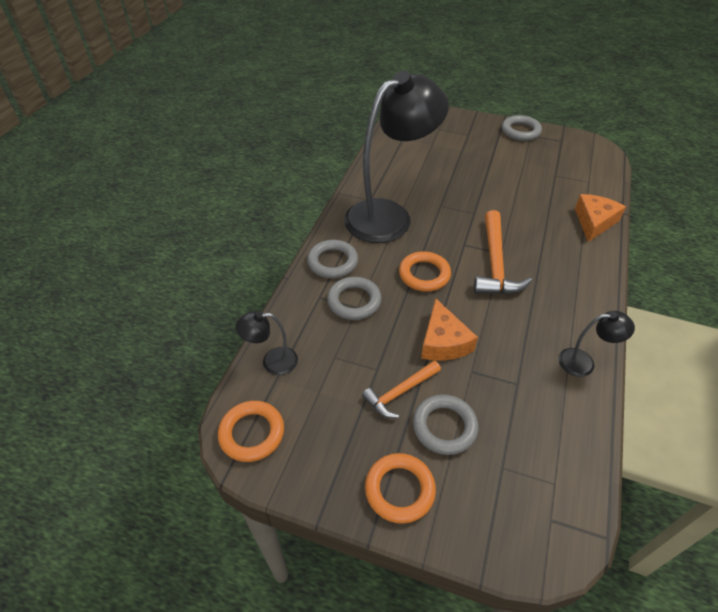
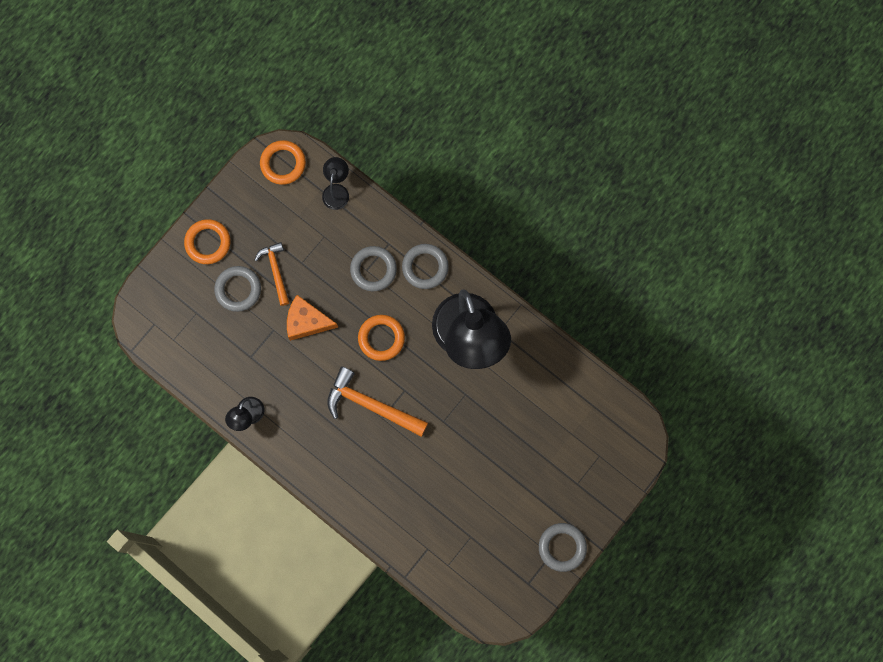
camera: 110 degrees right, 30 degrees up
(594, 222) = (388, 529): orange cheese -> none

